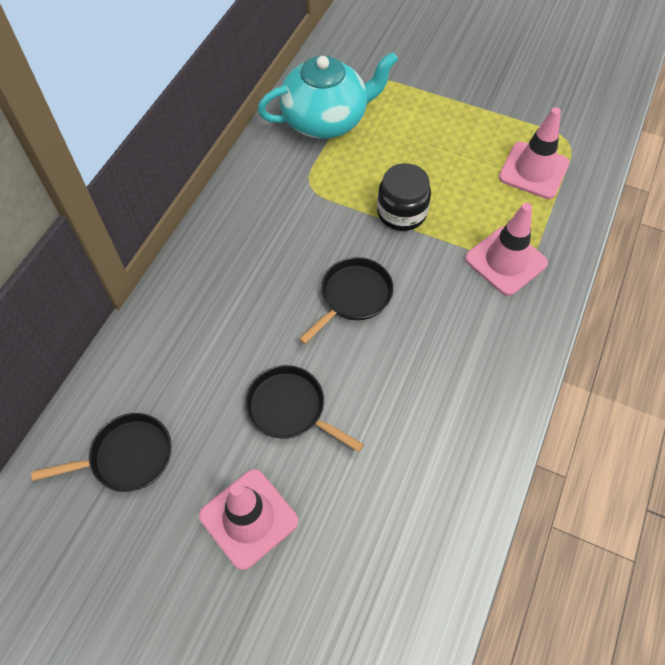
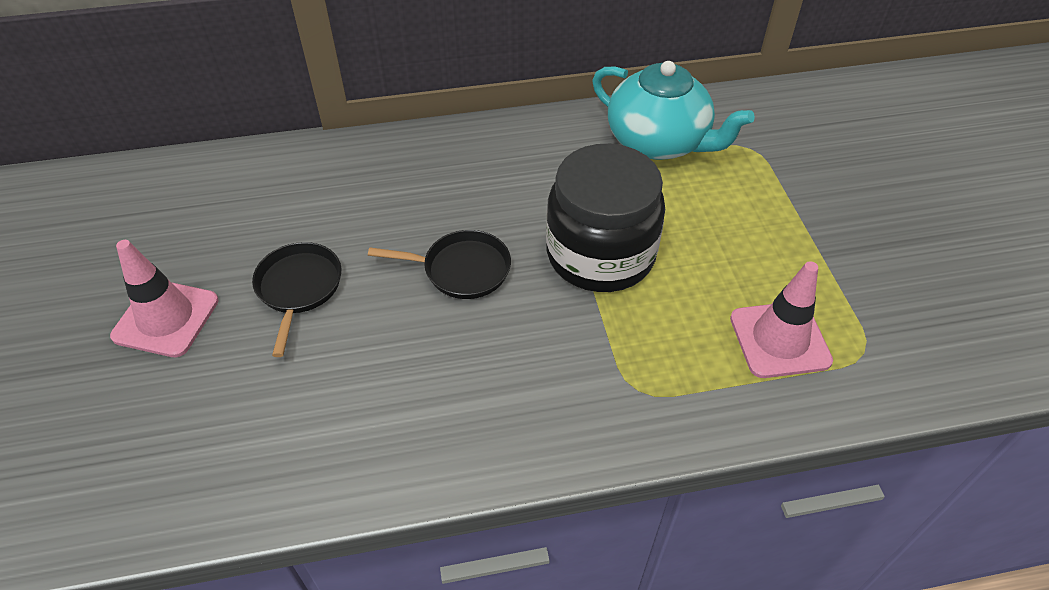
camera: 55 degrees right, 10 degrees down
(127, 457) = (183, 210): black pan -> none
(401, 212) = (600, 254): black jar -> black jar, size x1.72
(506, 261) = (621, 374): pink traffic cone -> none

